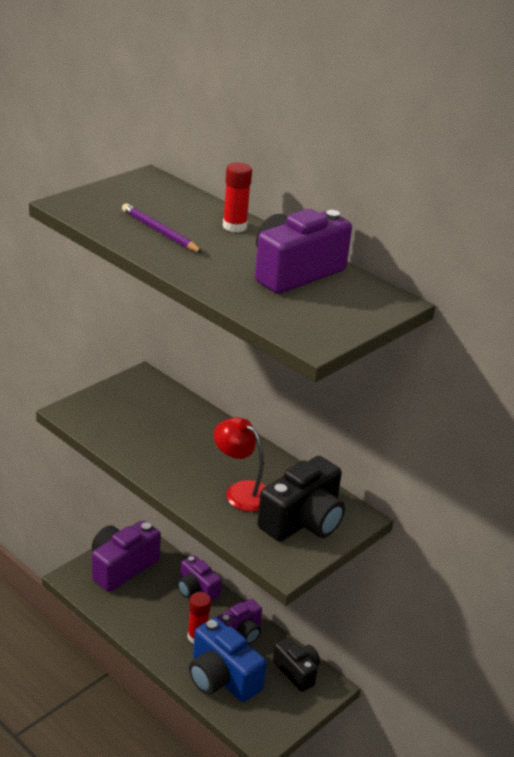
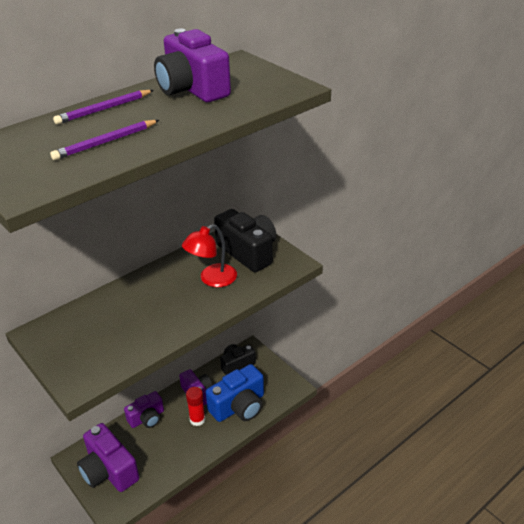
camera: 80 degrees left, 5 degrees up
(234, 227) = (103, 109): red glue stick -> purple pencil

